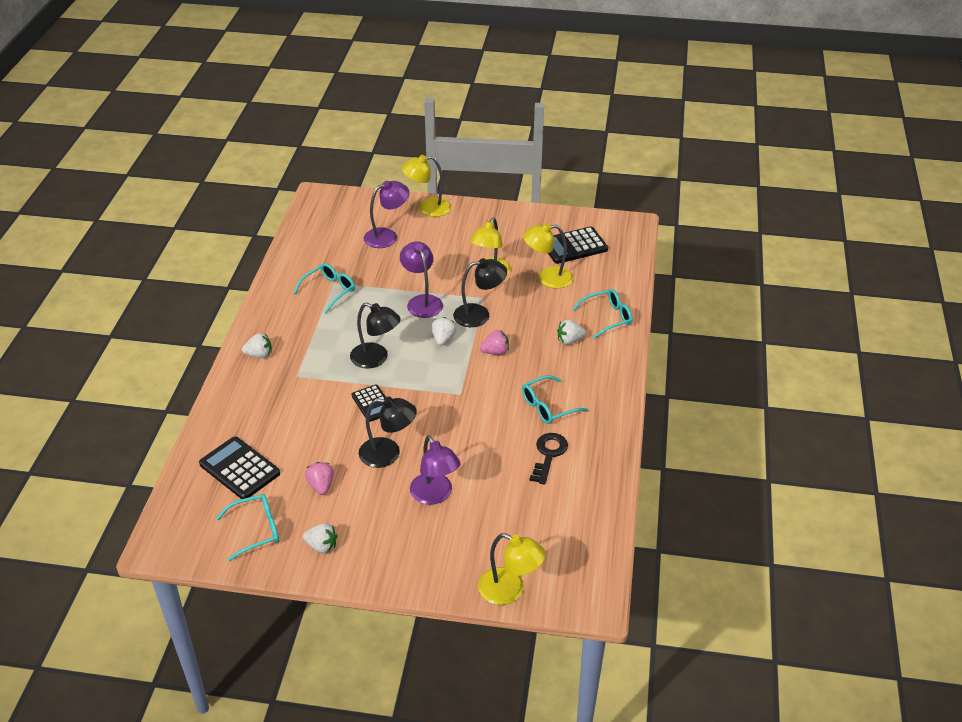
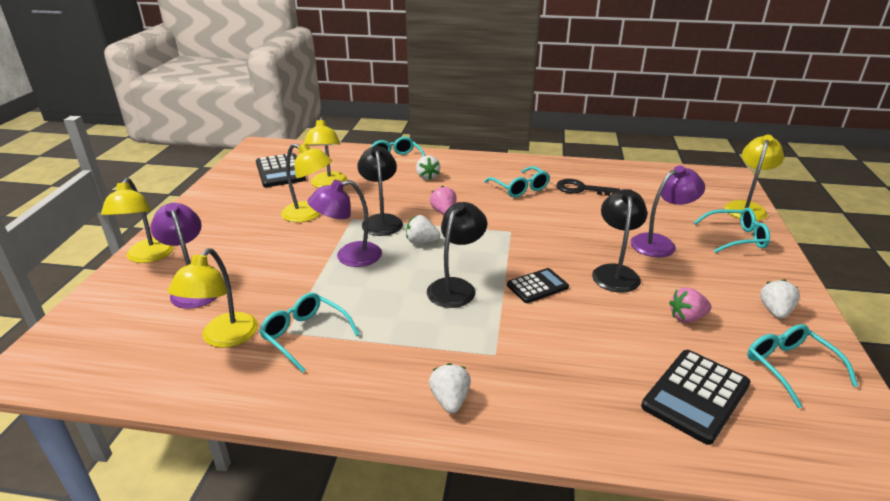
camera: 90 degrees left, 10 degrees down
(331, 258) = (224, 338): none -> yellow lamp
(443, 558) = (736, 238): none -> turquoise glasses

